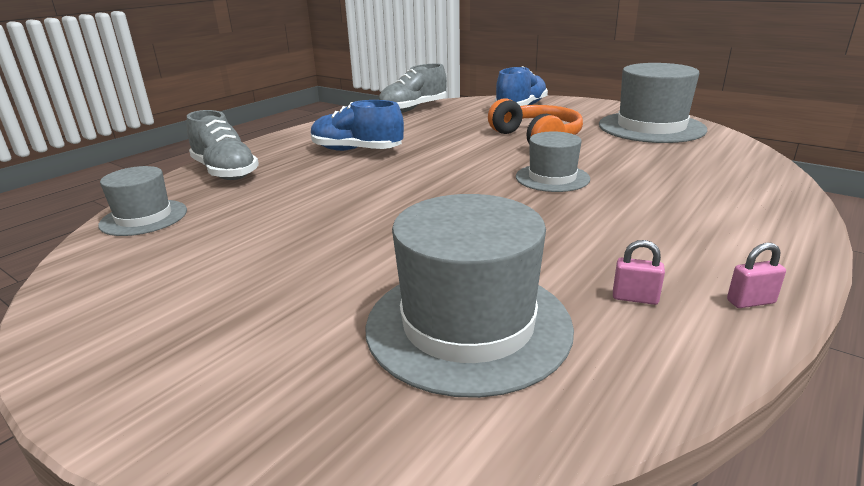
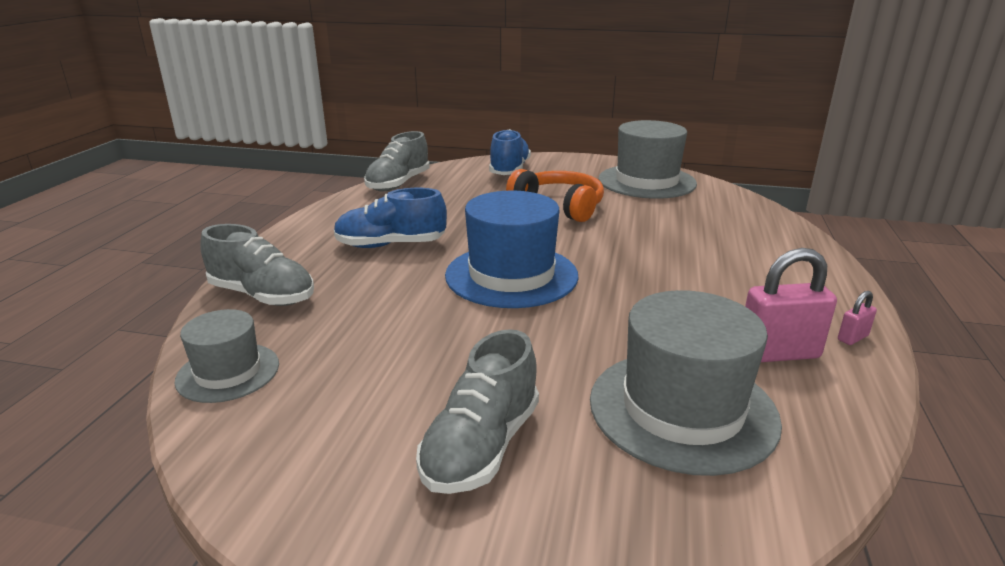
camera: 25 degrees left, 0 degrees up
(253, 310) = (481, 446): none -> grey shoe
(431, 185) = (511, 275): none -> blue hat
(552, 178) = (613, 249): grey hat -> none
(635, 298) = (778, 353): pink padlock -> pink padlock, size x2.10

